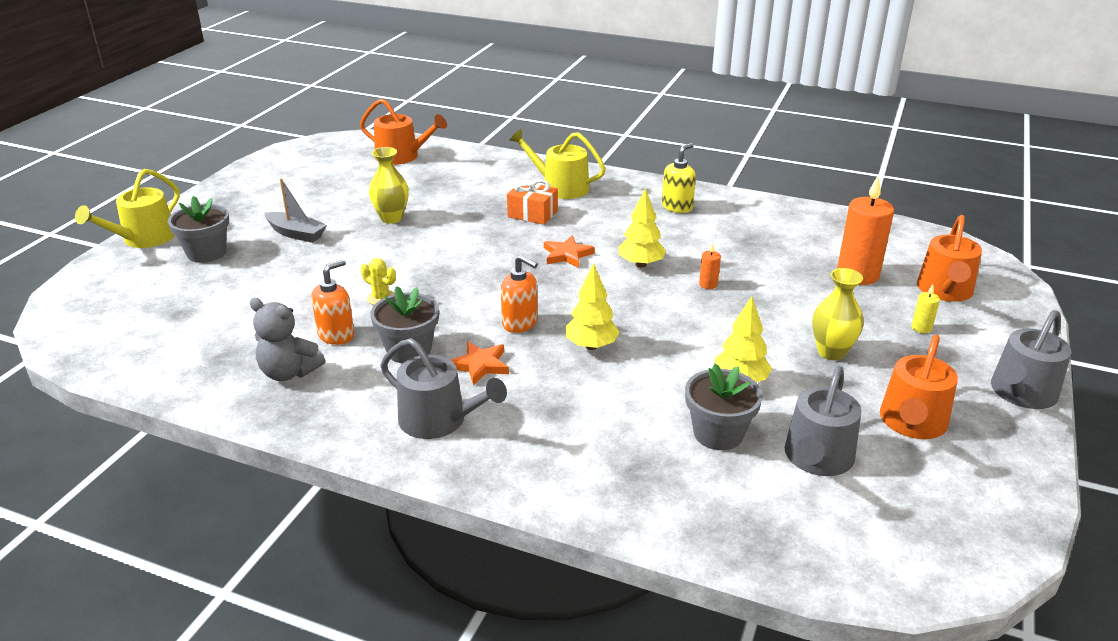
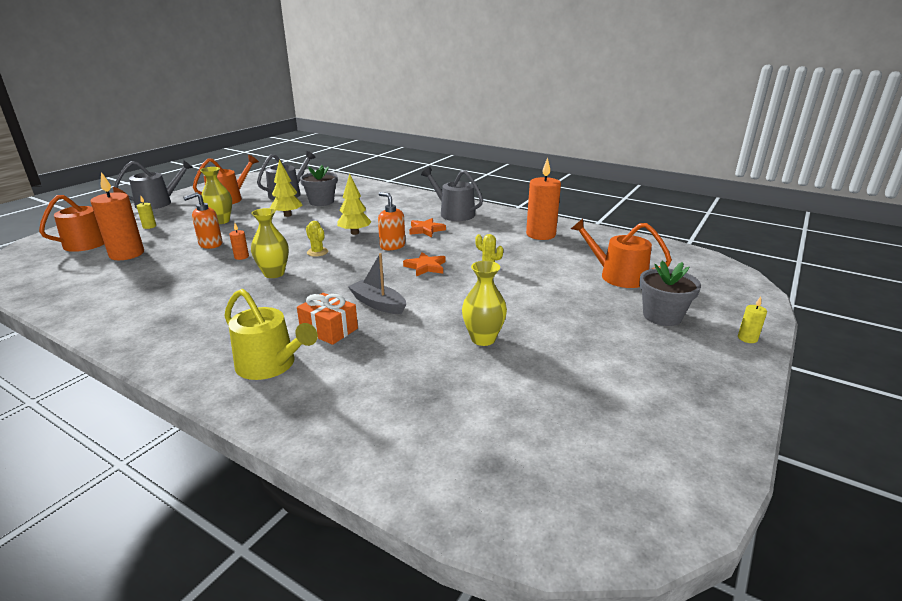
camera: 170 degrees left, 5 degrees down
(144, 238) = (747, 338): yellow watering can -> yellow candle
(289, 372) = (540, 235): grey teddy bear -> orange candle
(296, 234) = (582, 329): grey boat -> grey boat (378, 304)
(336, 335) = (516, 249): orange soap dispenser -> orange soap dispenser (210, 244)
(402, 156) = (470, 461): orange watering can -> orange watering can (617, 276)
(409, 350) = (468, 239): grey flower pot -> none
(567, 255) = (326, 286): orange star -> orange star (425, 267)
(617, 301) = (317, 252): none -> yellow cactus
(640, 264) = (274, 273): yellow tree -> yellow vase
(677, 207) = (173, 324): yellow soap dispenser -> none

